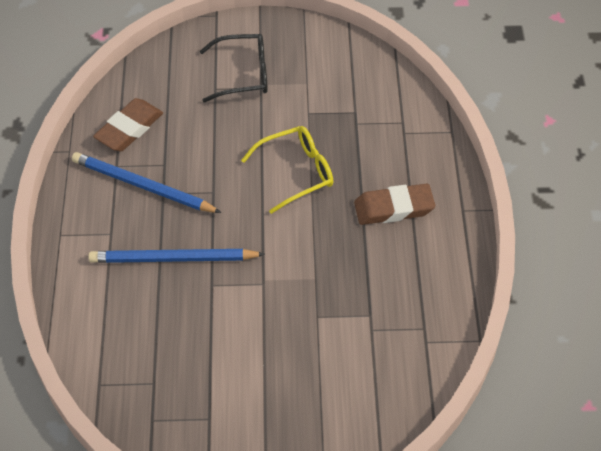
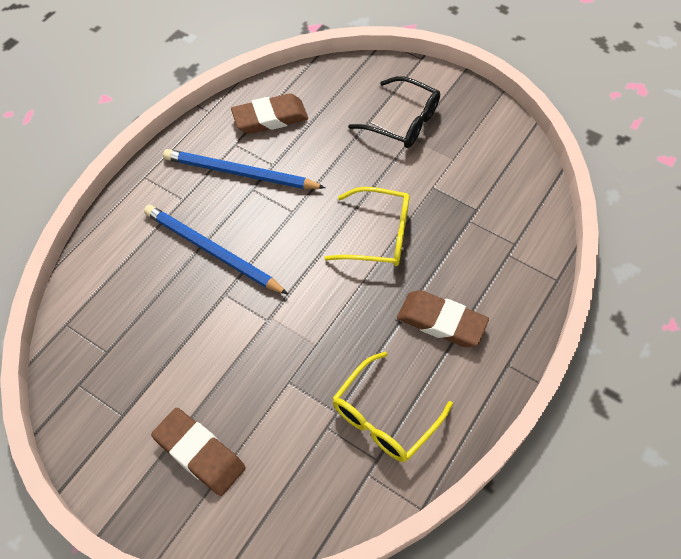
camera: 35 degrees right, 5 degrees up
(143, 186) = (241, 173): blue pencil -> blue pencil turned 45 degrees counterclockwise
(293, 405) = (199, 453): none -> brown eraser
(406, 297) = (384, 417): none -> yellow glasses

